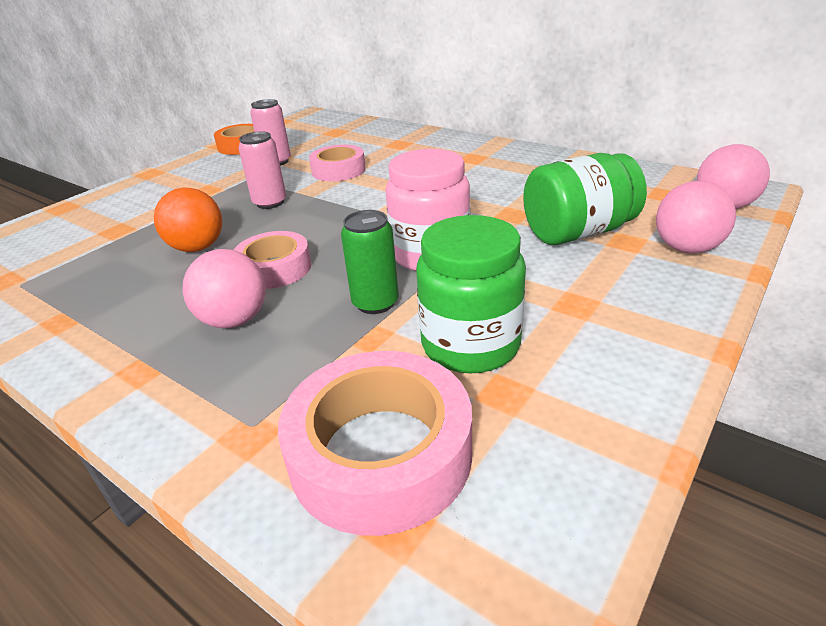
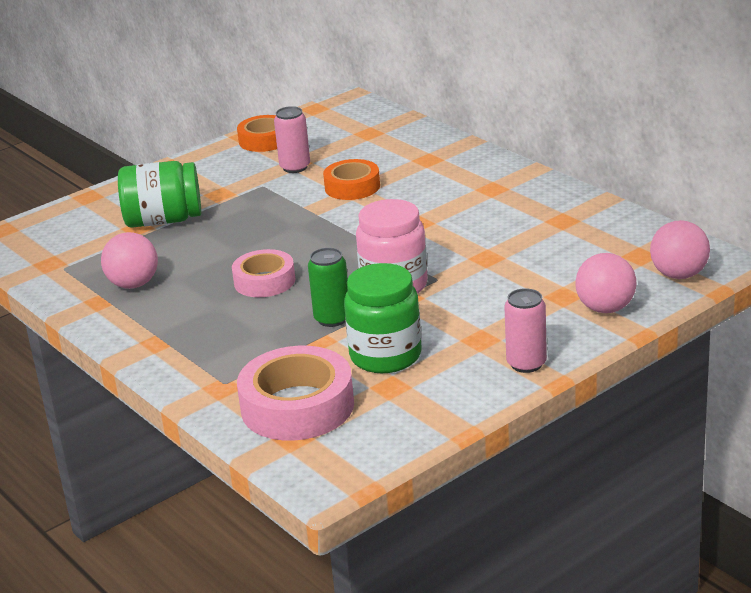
camera: 15 degrees right, 5 degrees down
(197, 248) = (205, 254): orange ball -> none
(234, 320) = (225, 317): pink ball -> pink ball (133, 284)
(270, 203) = (276, 216): pink can -> pink can (526, 364)
(338, 170) = (352, 187): pink tape -> orange tape
(578, 232) = (529, 283): green jar -> green jar (163, 220)

